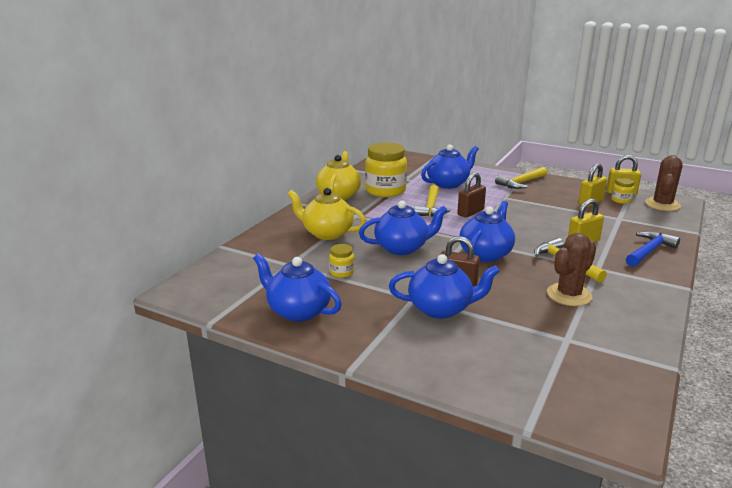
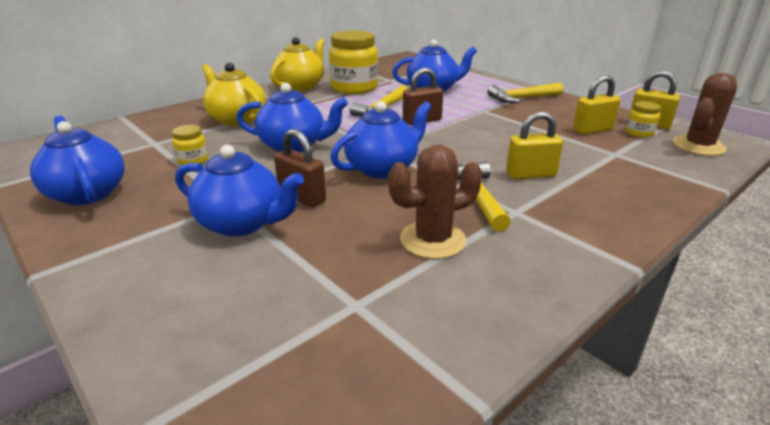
camera: 20 degrees right, 5 degrees up
(649, 251) = (620, 202): blue hammer -> none

